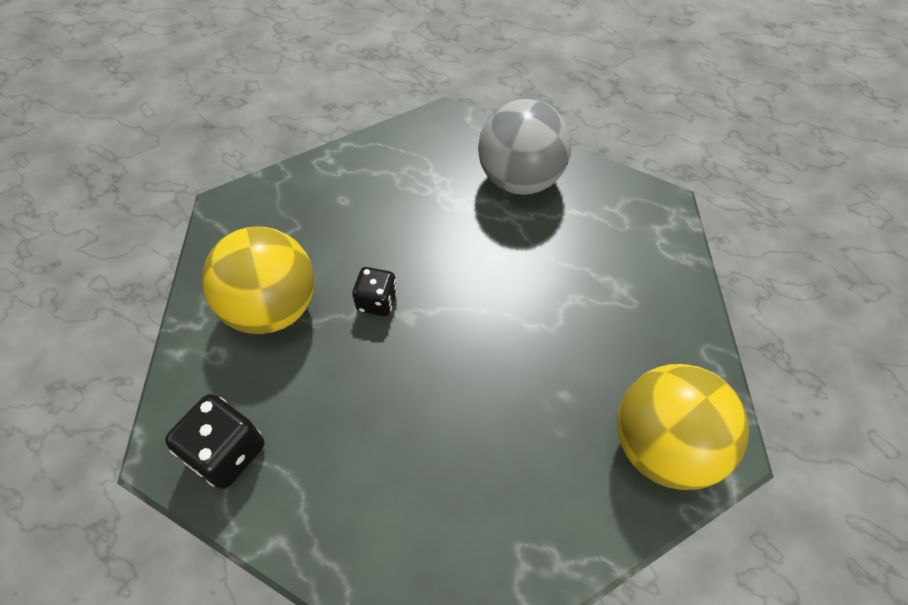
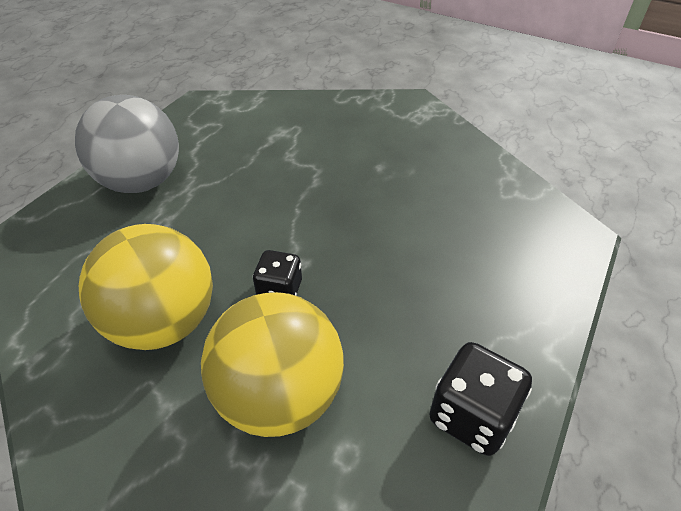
camera: 90 degrees left, 10 degrees down
(663, 446) = (415, 125): yellow ball -> yellow ball (164, 322)

